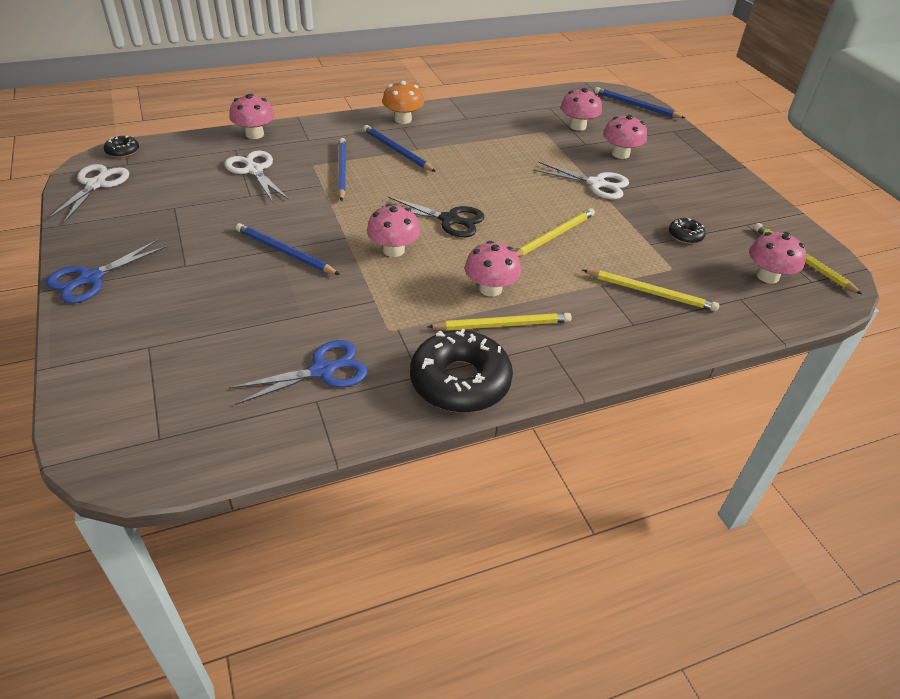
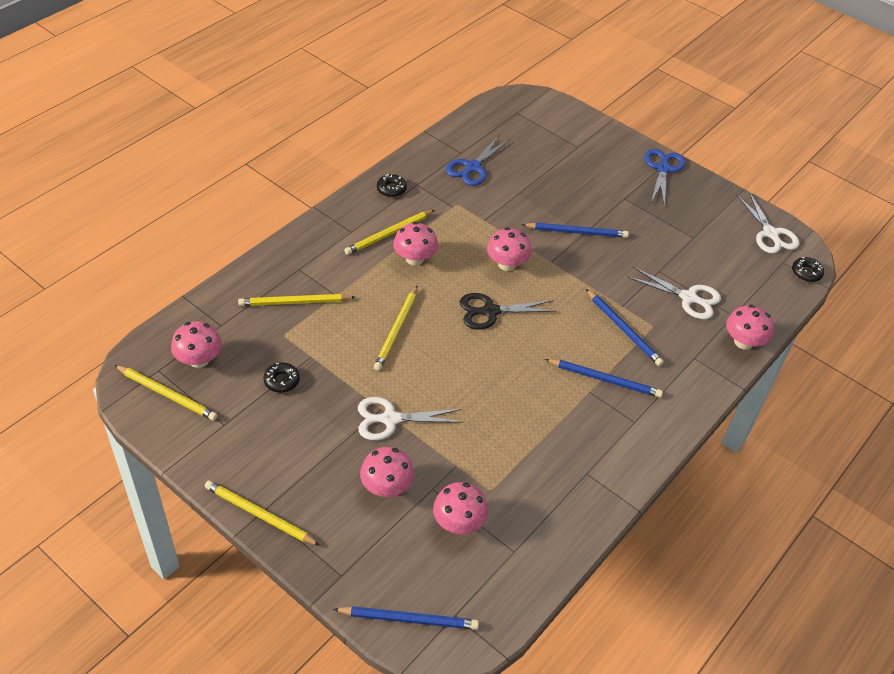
camera: 150 degrees right, 5 degrees up
(403, 119) = (645, 435): orange mushroom -> none
(460, 381) = (391, 189): black donut -> black donut, size x0.45
(725, 169) = (260, 515): none -> yellow pencil

